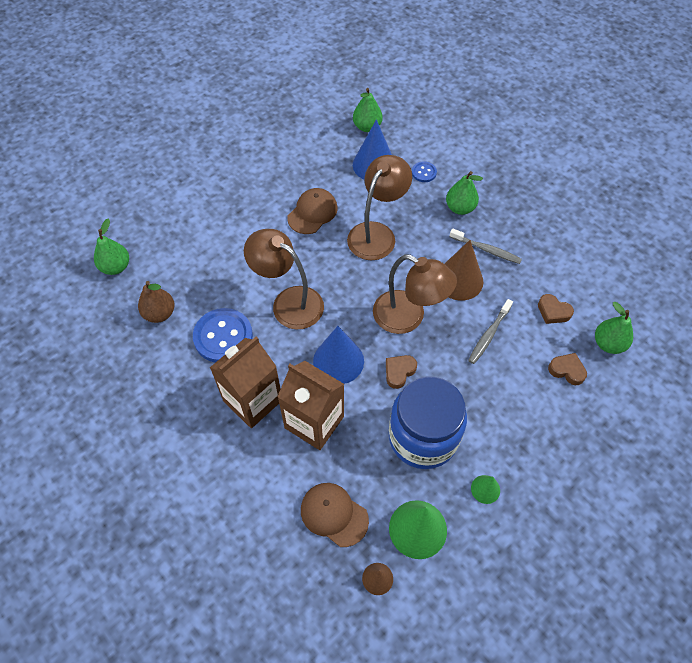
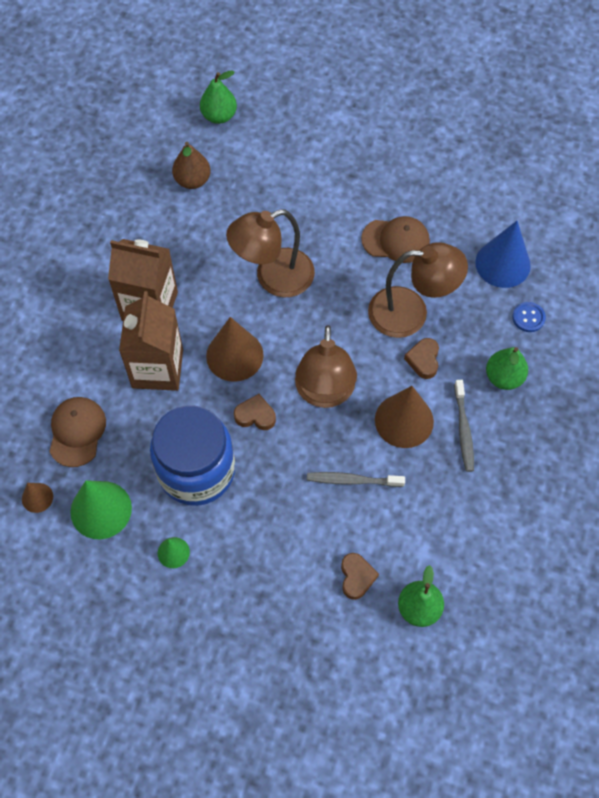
camera: 60 degrees right, 5 degrees up
(223, 336) = (200, 245): blue button -> none
(289, 302) = (273, 278): brown lamp -> brown lamp turned 120 degrees counterclockwise
(338, 361) = (234, 355): blue cone -> brown cone
(367, 127) = (553, 229): green pear -> none
(553, 311) = (424, 533): brown heart -> brown heart (423, 360)

